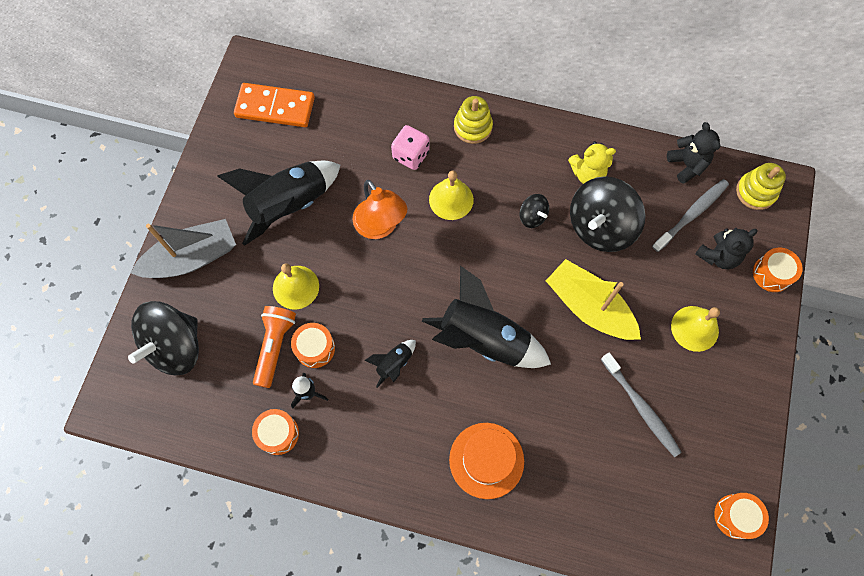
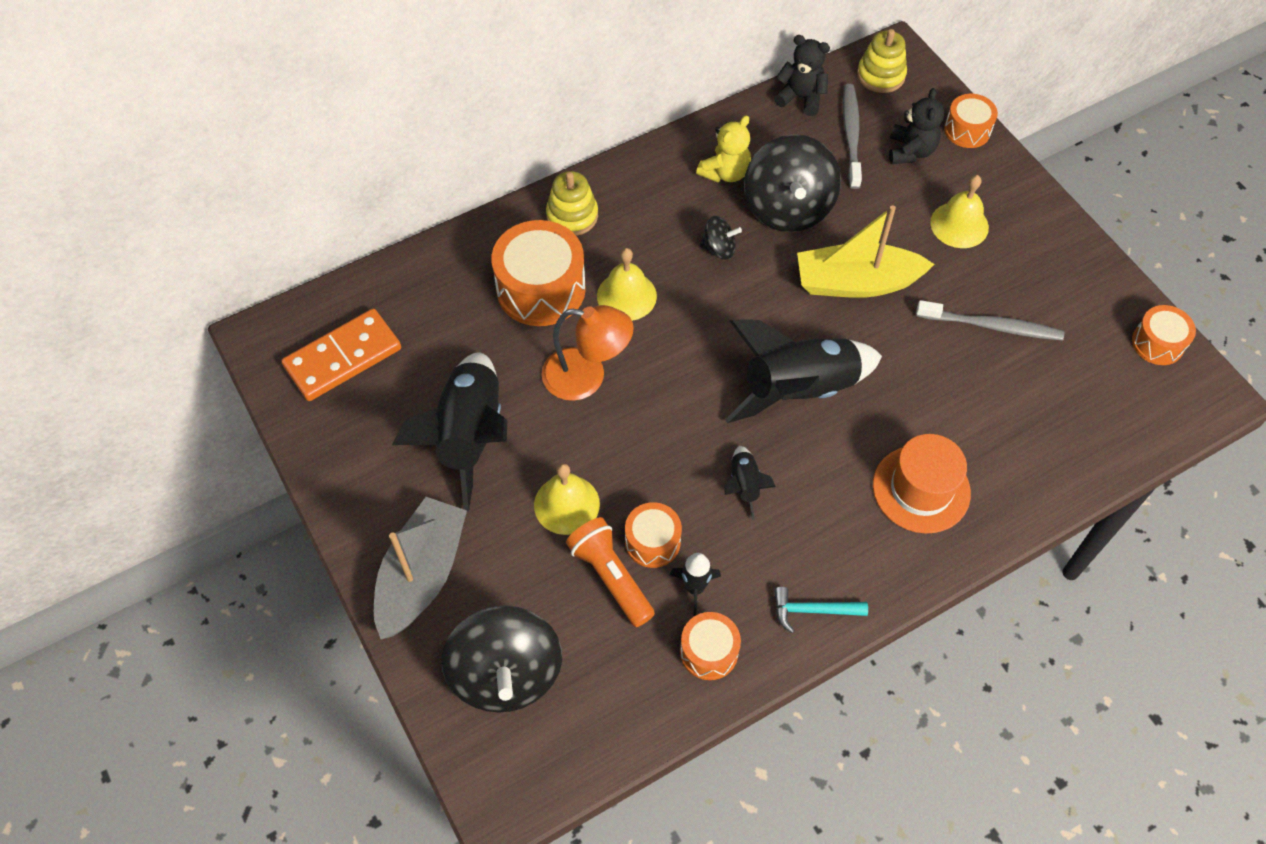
camera: 45 degrees left, 10 degrees down
(352, 466) = (812, 610): none -> turquoise hammer
(411, 155) = (541, 289): pink dice -> orange drum

